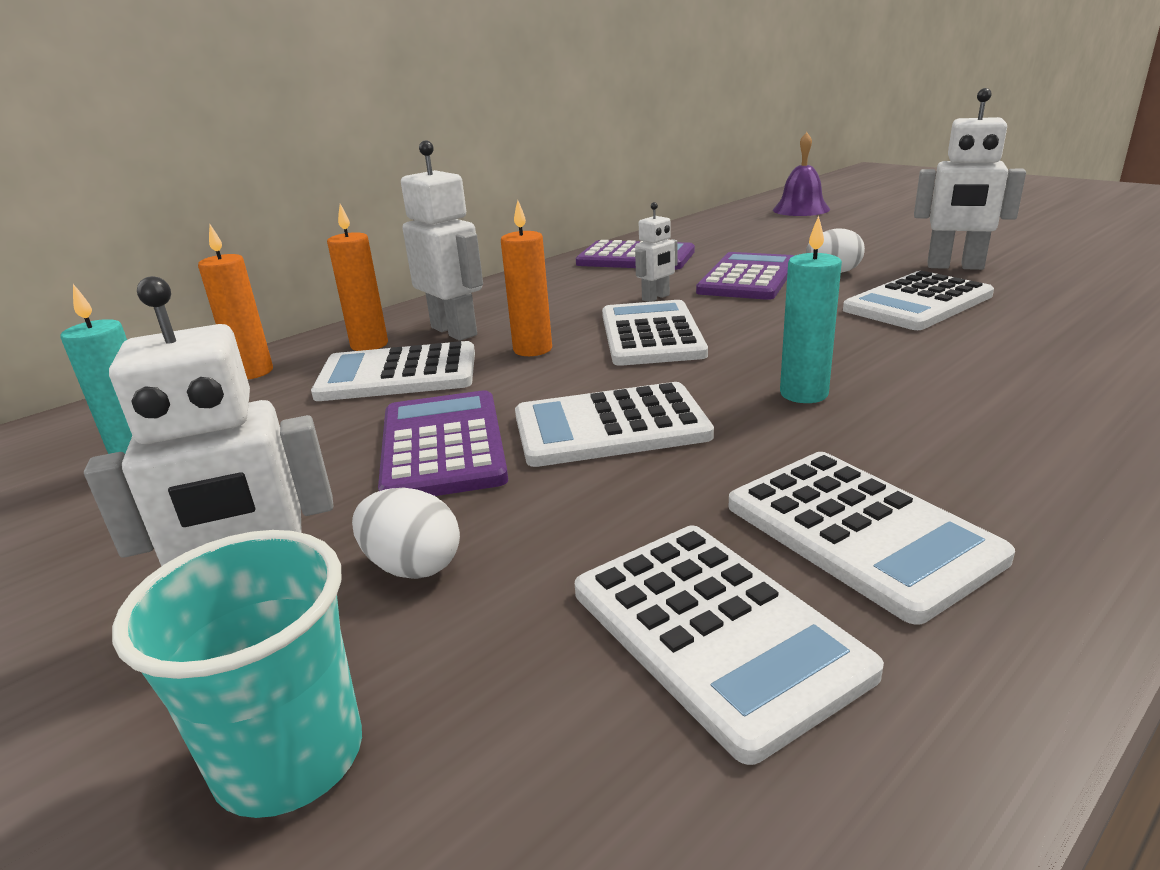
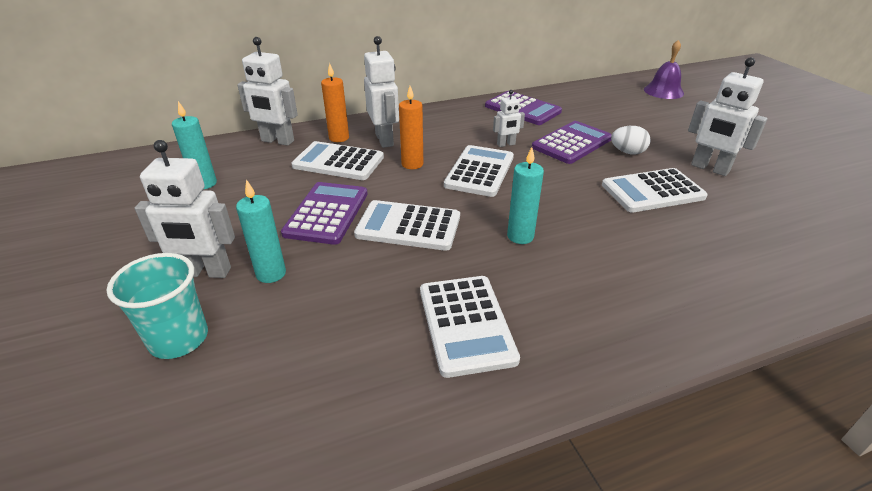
camera: 20 degrees right, 10 degrees up
(253, 372) = (277, 141): orange candle -> white robot
(412, 566) = (271, 274): white egg -> turquoise candle
(715, 631) = (360, 348): white calculator -> none

